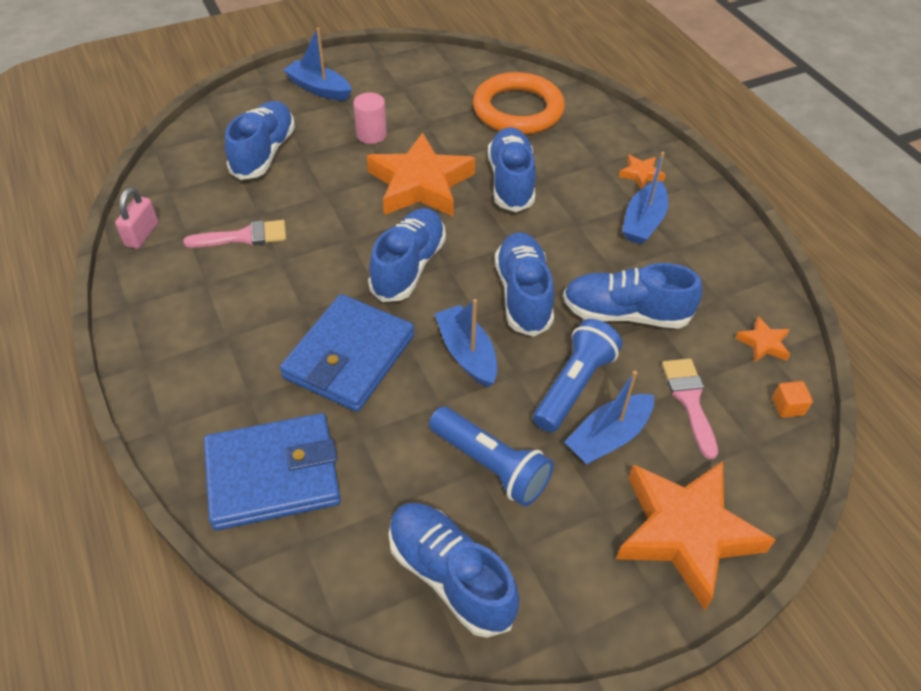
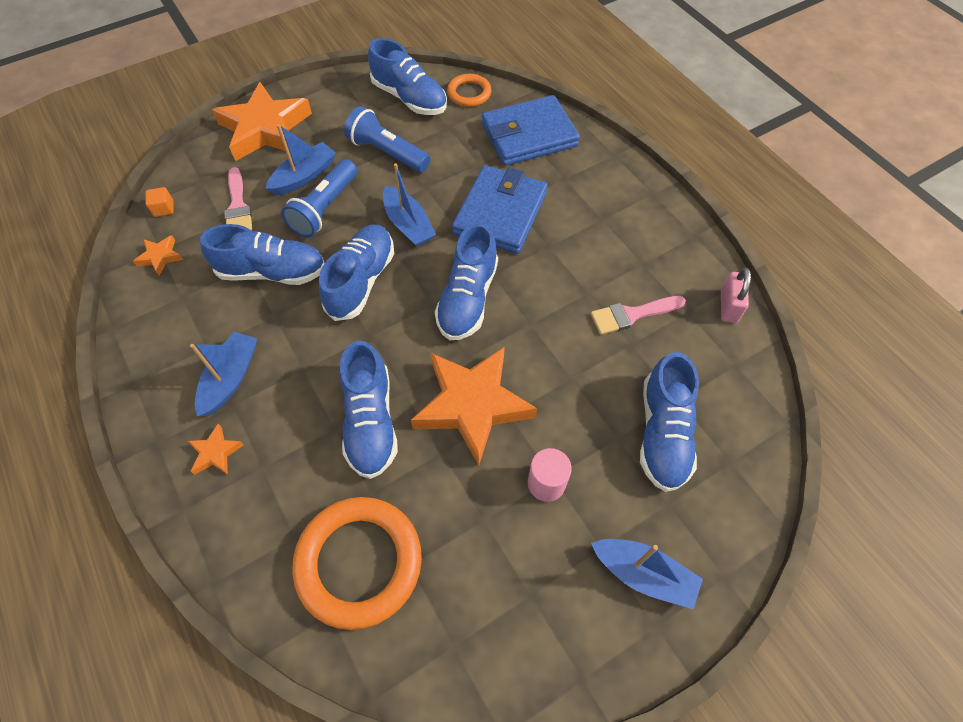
camera: 175 degrees right, 10 degrees up
(346, 576) = (469, 93): none -> orange ring
(523, 295) = (361, 281): blue shoe -> blue shoe turned 150 degrees counterclockwise

